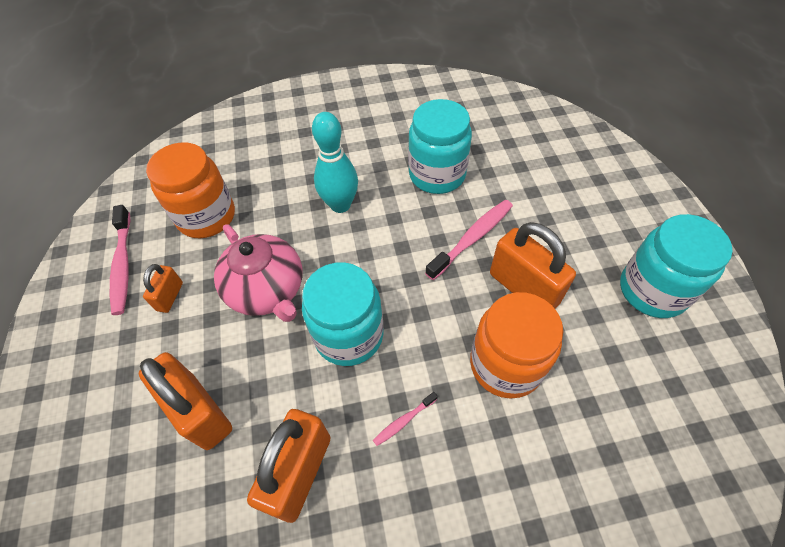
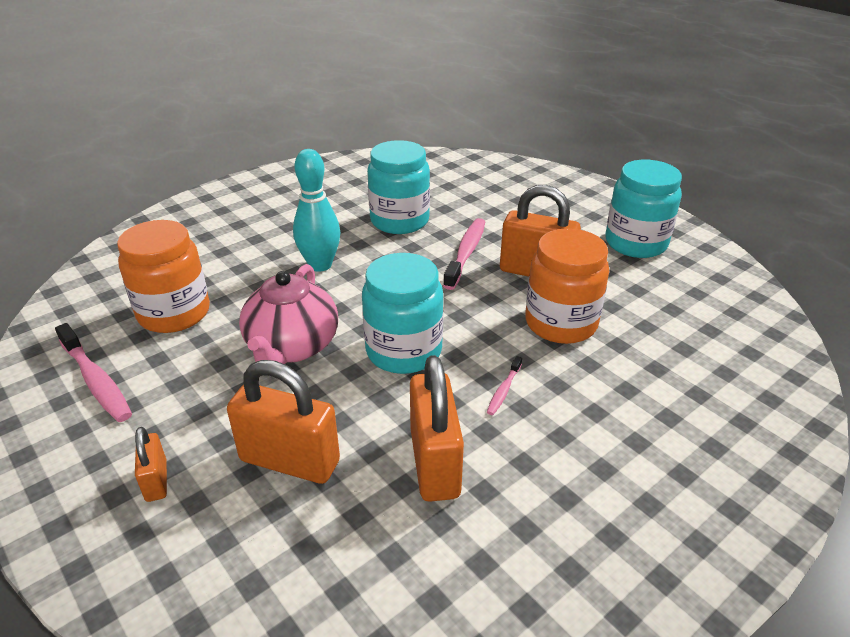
camera: 30 degrees left, 20 degrees down
(170, 296) = (179, 386): orange padlock -> orange padlock (156, 481)
(267, 290) = (292, 347): pink teapot -> pink teapot turned 75 degrees clockwise

